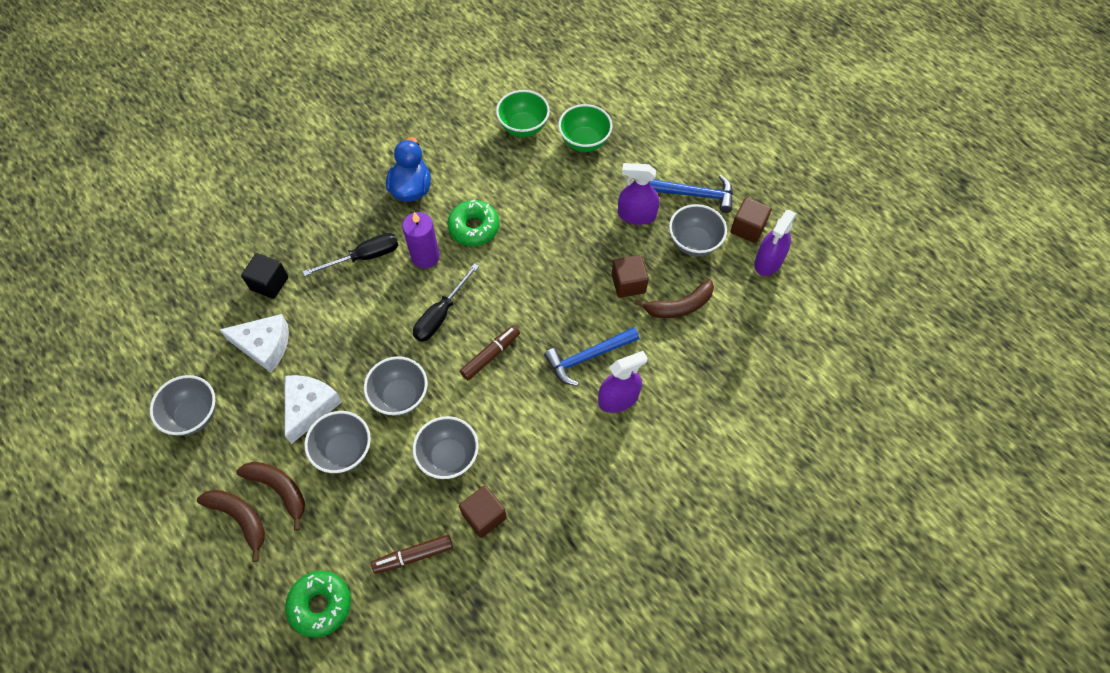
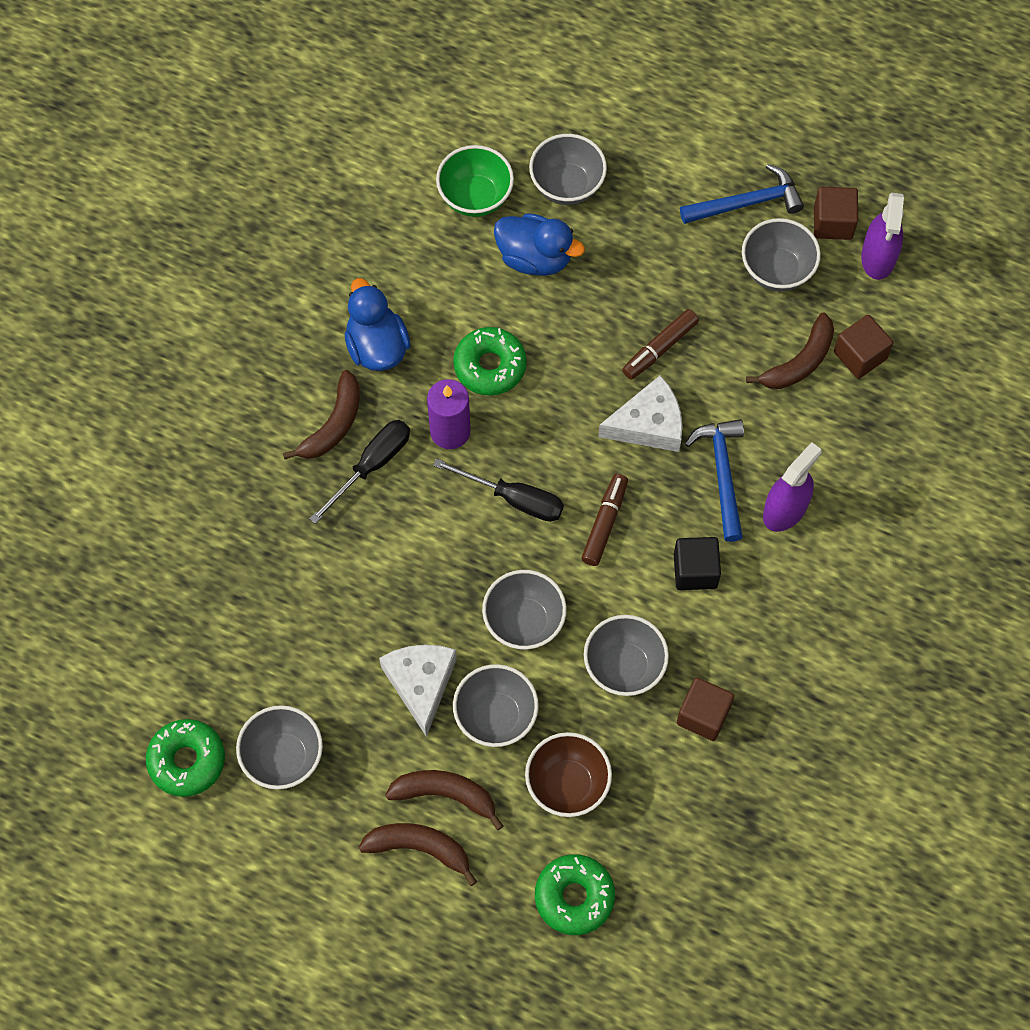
camera: 25 degrees left, 5 degrees up
(135, 390) = (187, 761): none -> green donut
(264, 345) = (315, 634): white cheese -> white cheese (648, 424)
(269, 283) = (269, 553): black cube -> black cube (695, 571)
(357, 223) = (333, 424): none -> brown banana
(363, 521) = (567, 784): none -> brown bowl
(413, 556) = (648, 796): brown marker -> brown marker (659, 348)
(441, 315) = (514, 499): black screwdriver -> black screwdriver turned 75 degrees counterclockwise
(540, 175) = (535, 258): none -> blue duck
(584, 141) = (567, 186): green bowl -> grey bowl
(587, 357) = (722, 474): blue hammer -> blue hammer turned 135 degrees clockwise
(628, 283) = (723, 359): brown cube -> brown cube (860, 355)
(636, 215) = (687, 262): purple spray bottle -> none

